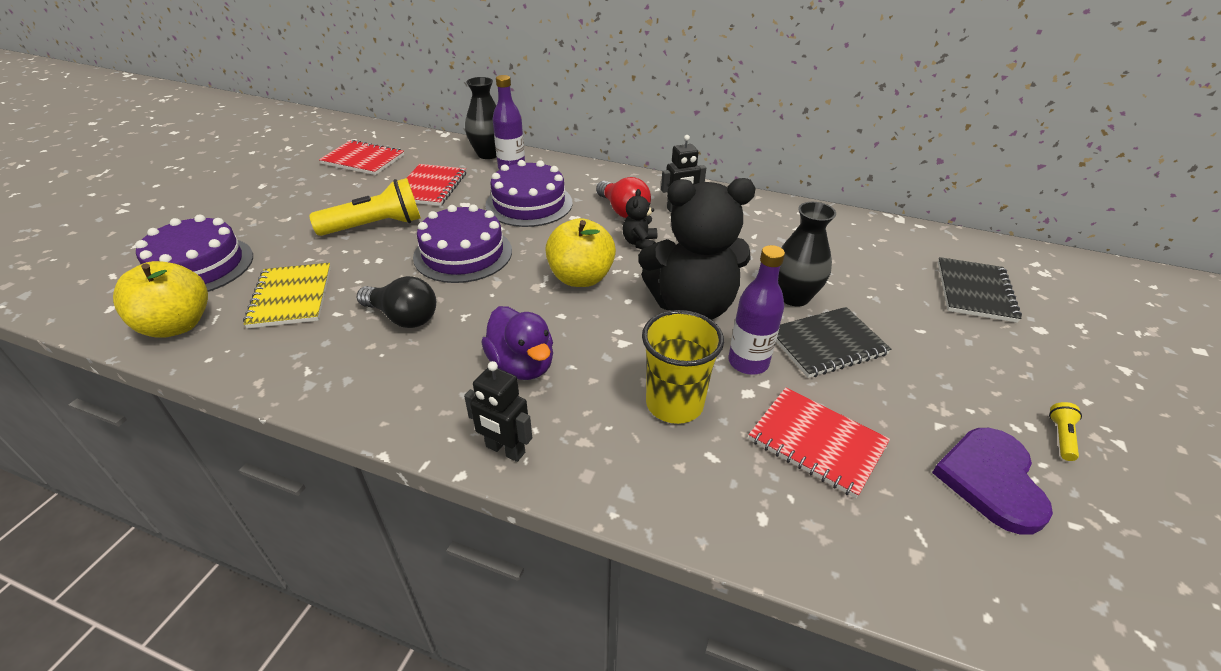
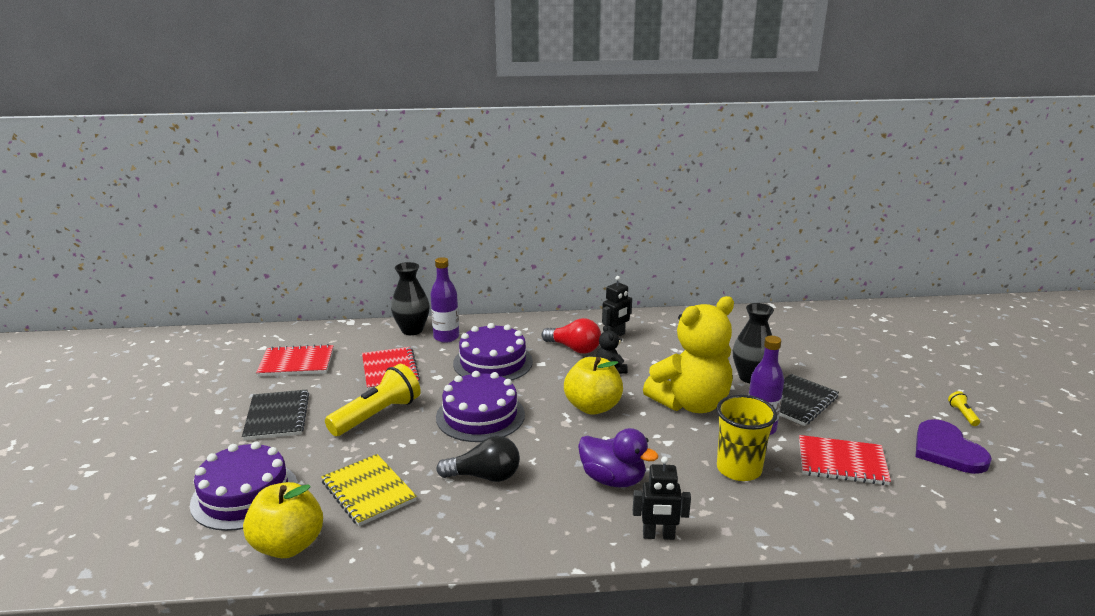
camera: 25 degrees left, 15 degrees down
(692, 307) = (691, 403): black teddy bear -> yellow teddy bear
(975, 291) = (854, 342): black notebook -> black notebook (277, 416)

